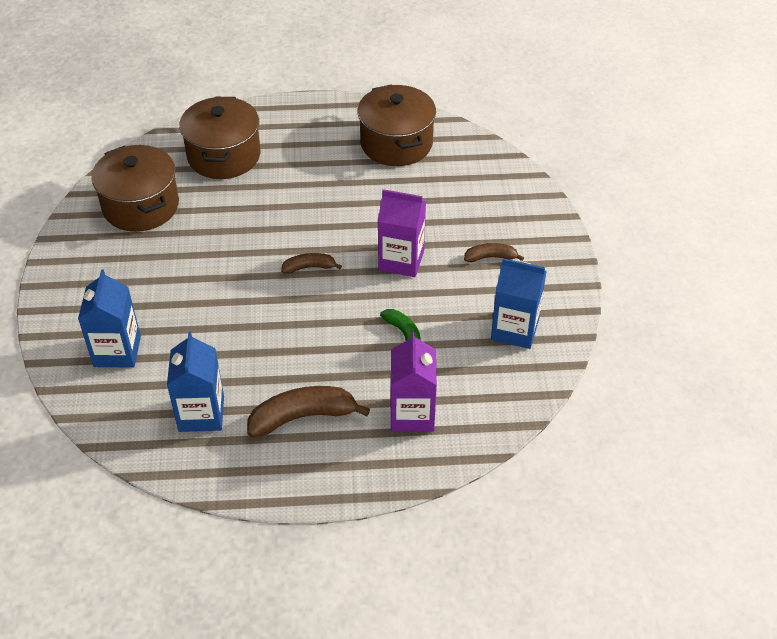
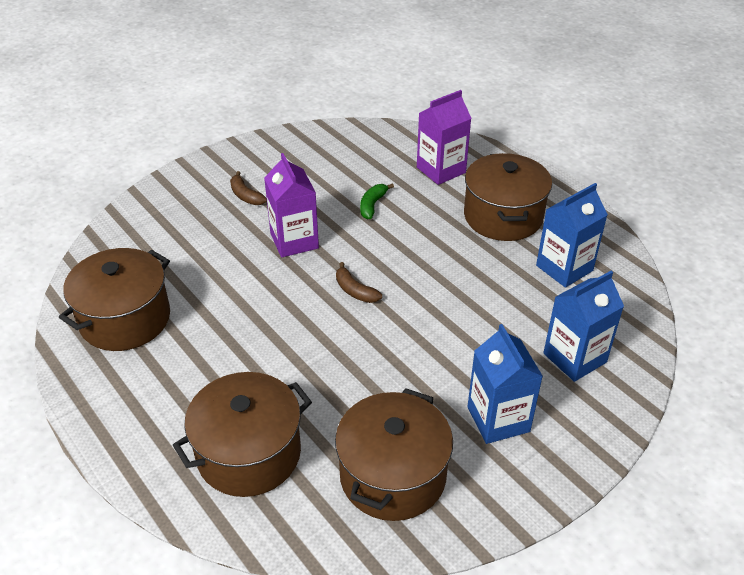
camera: 125 degrees left, 5 degrees down
(303, 417) = (503, 216): brown banana -> brown pot
(515, 329) = (314, 156): blue carton -> blue carton (498, 419)

